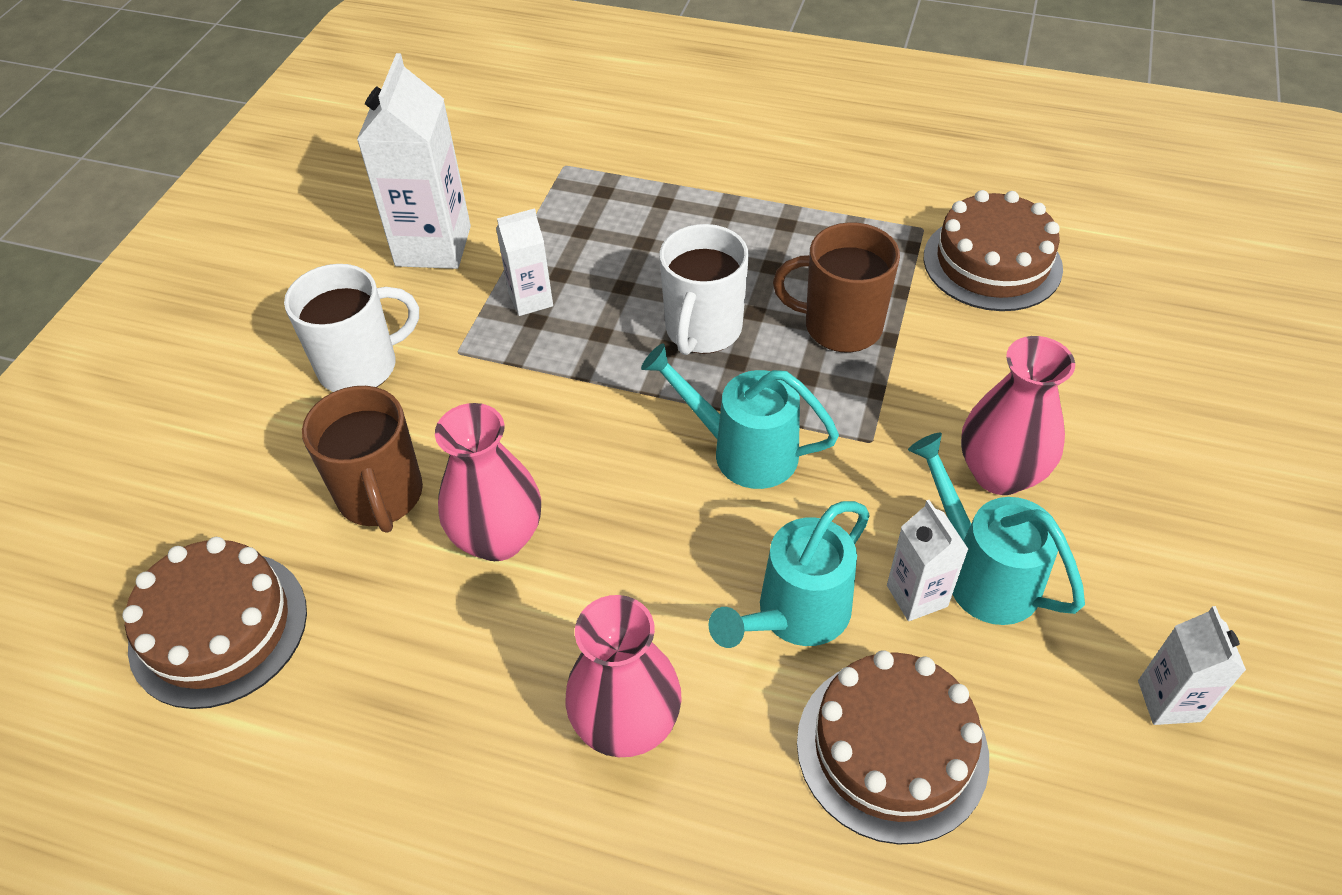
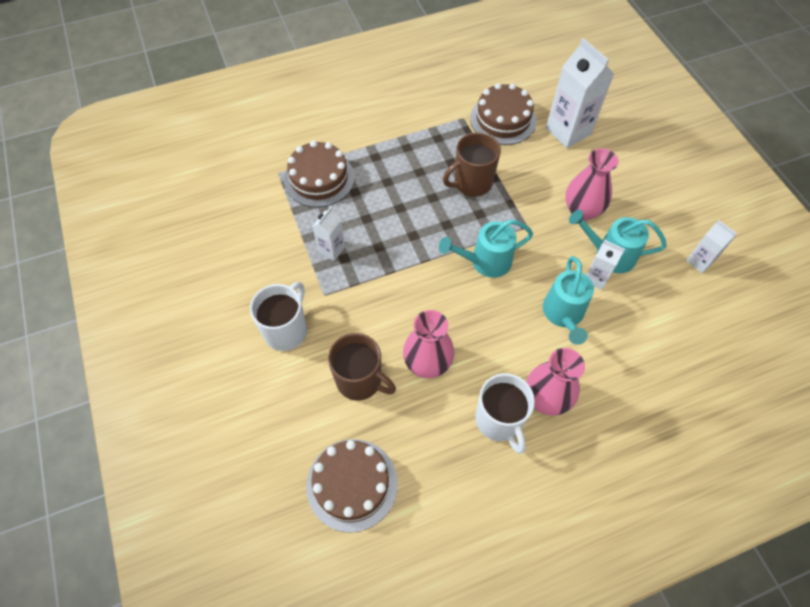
camera: 40 degrees left, 10 degrees up
(433, 246) = (257, 251): white carton -> white carton (568, 131)
(702, 330) = (419, 218): white mug -> white mug (499, 421)
(892, 748) = (636, 340): brown cake -> brown cake (319, 178)

